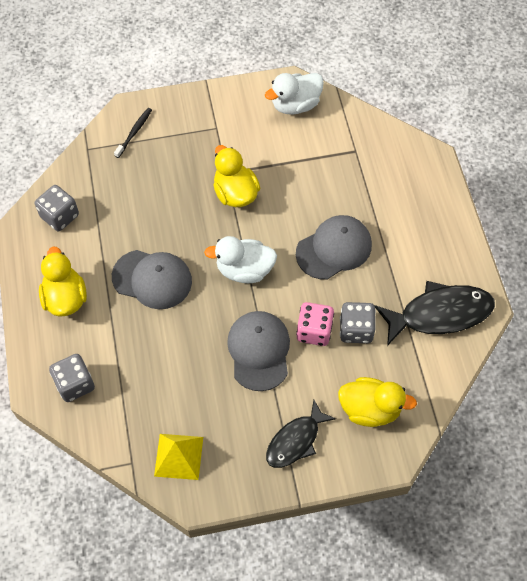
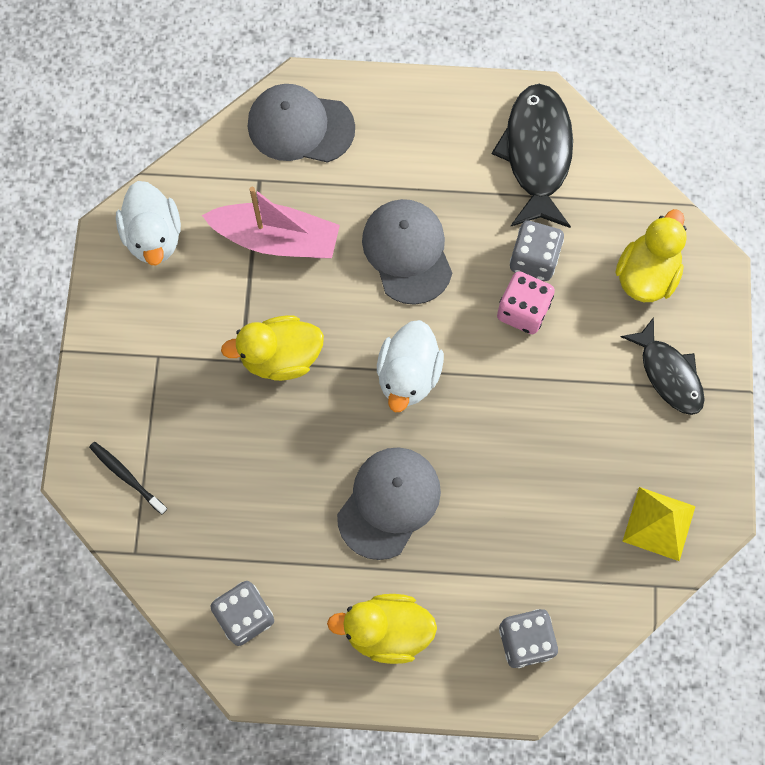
camera: 75 degrees left, 10 degrees up
(259, 351) = (534, 387): grey cap -> grey cap (300, 126)
(317, 171) = (276, 239): none -> pink boat

